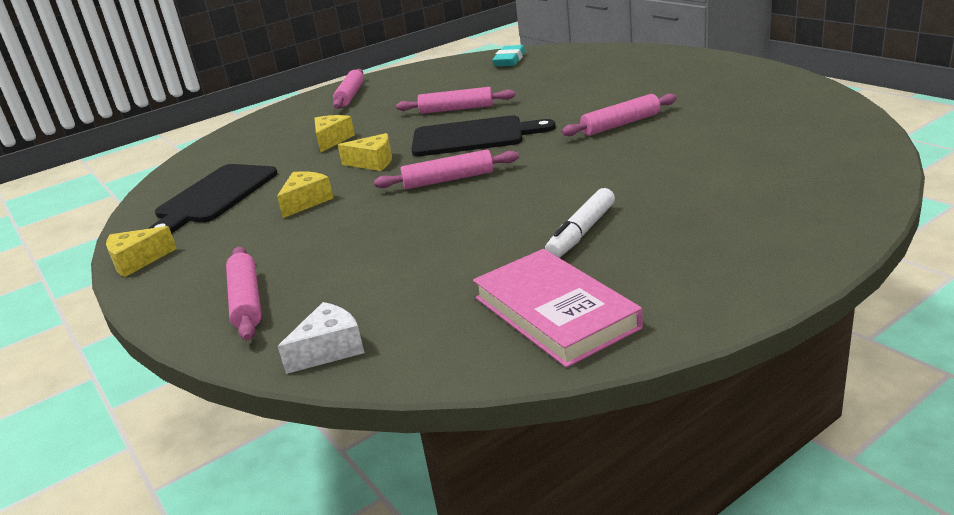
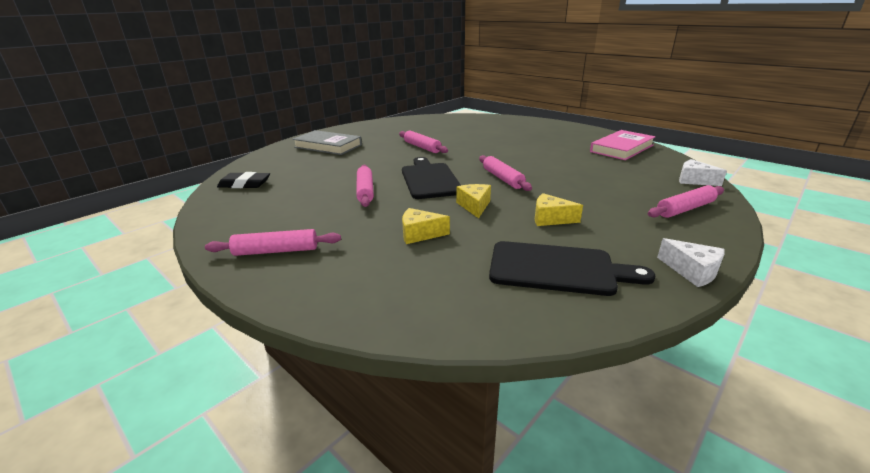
camera: 105 degrees left, 0 degrees up
(137, 261) = (692, 271): yellow cheese -> white cheese
(509, 60) = (244, 184): turquoise eraser -> black eraser
(582, 232) = (554, 148): white marker -> none
(642, 71) = (328, 146): none -> grey book

